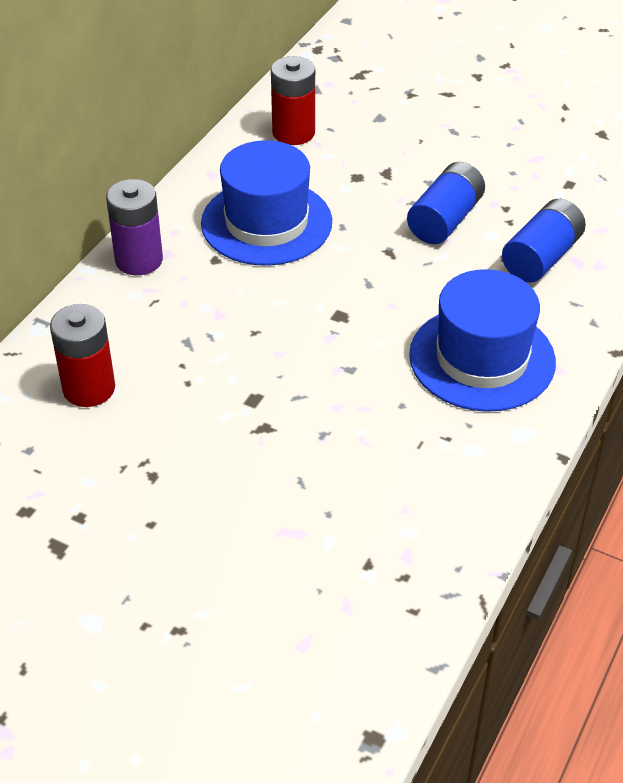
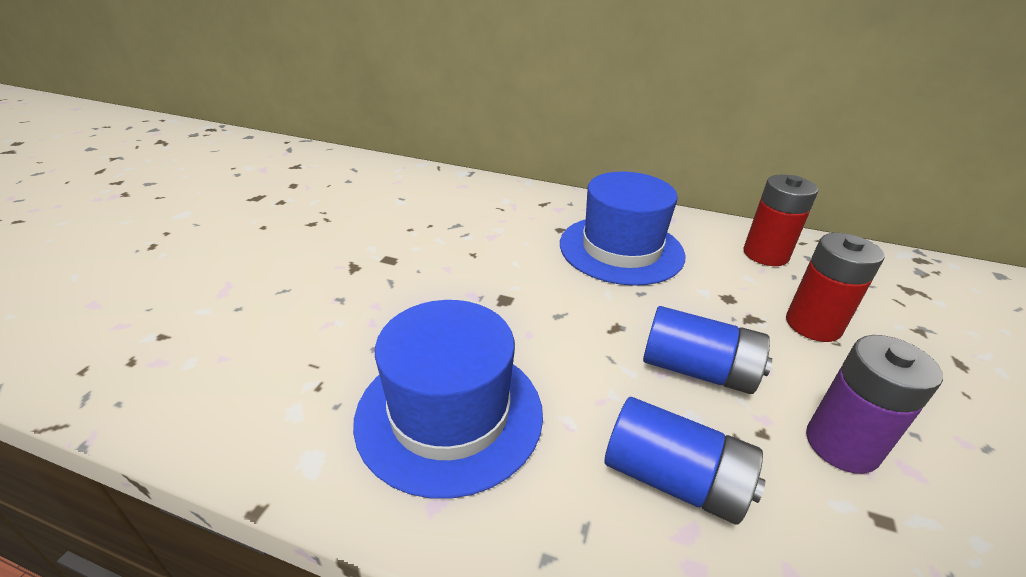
camera: 80 degrees right, 10 degrees down
(89, 388) = (404, 193): red battery -> red battery (813, 325)
(139, 260) = (545, 198): purple battery -> purple battery (841, 445)

